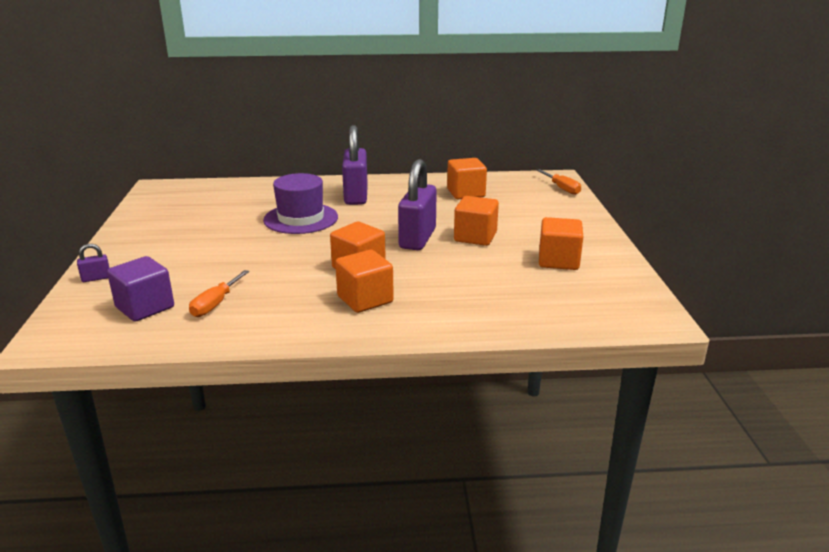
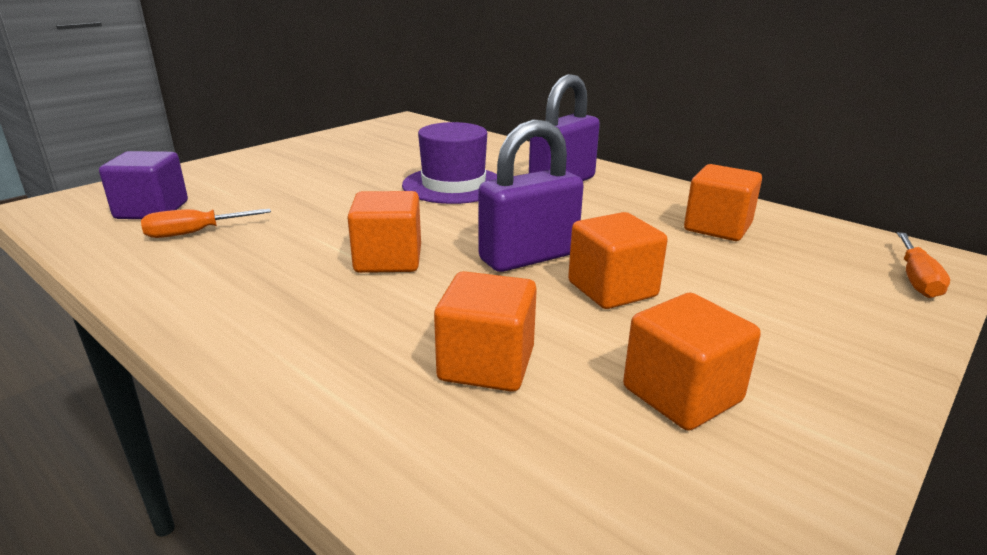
camera: 45 degrees right, 0 degrees up
(96, 278) = (191, 172): purple padlock -> none
(365, 299) = (307, 300): orange cube -> orange cube (486, 364)

